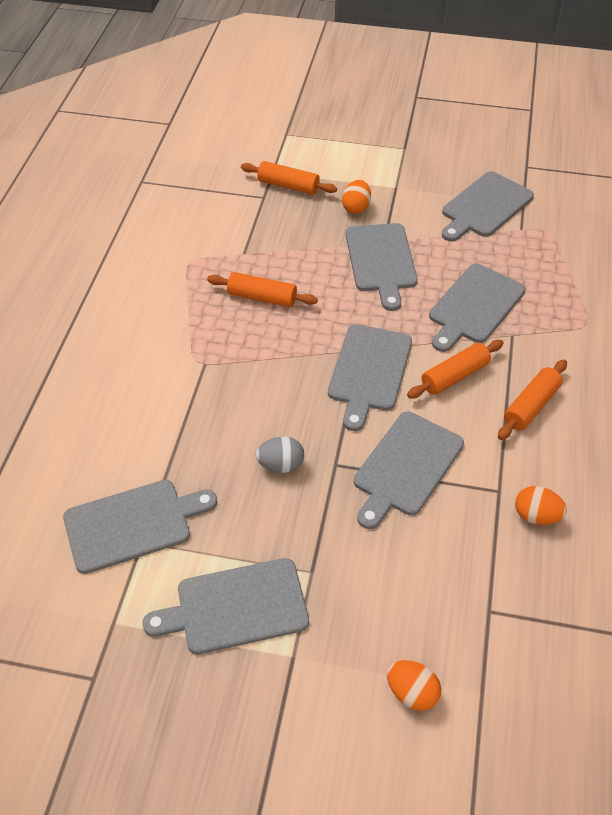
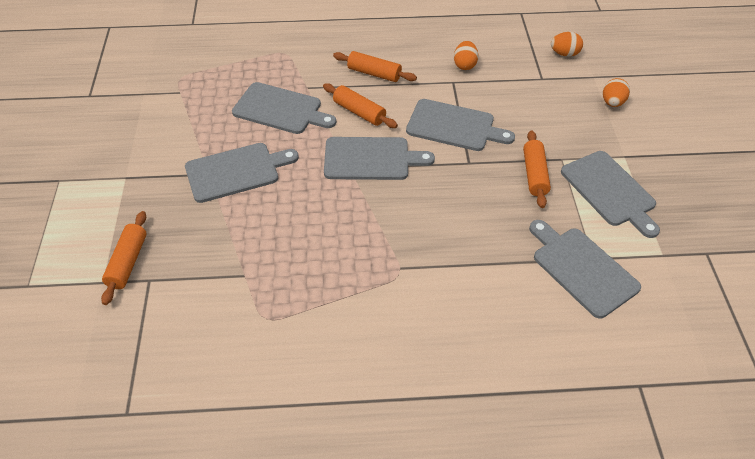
camera: 105 degrees left, 0 degrees up
(262, 297) = (304, 246): orange rolling pin -> orange rolling pin (534, 174)
(281, 465) = (484, 192): grey egg -> none
(356, 208) = (161, 201): orange egg -> orange egg (564, 54)
(485, 207) = (151, 115): grey cutting board -> none

